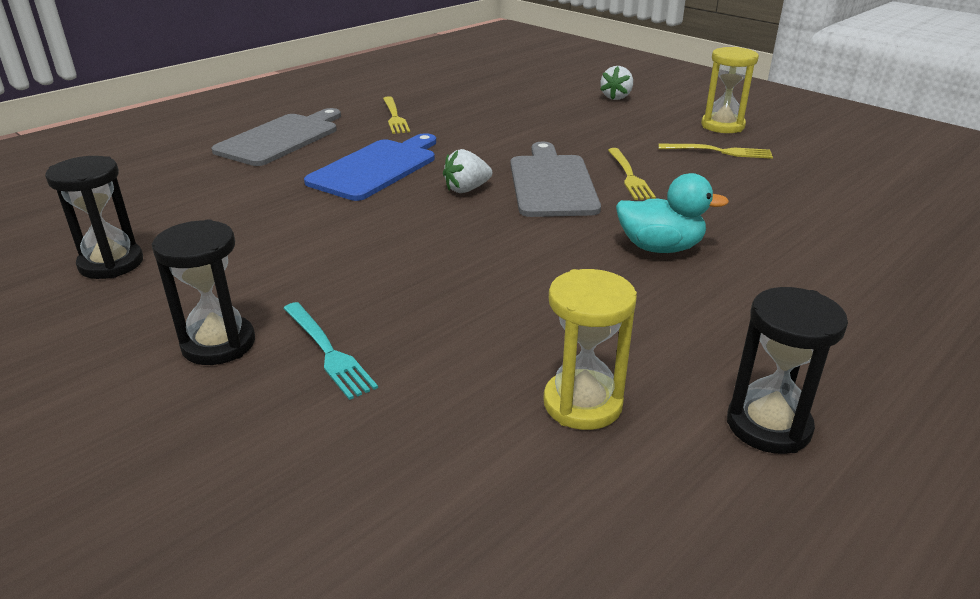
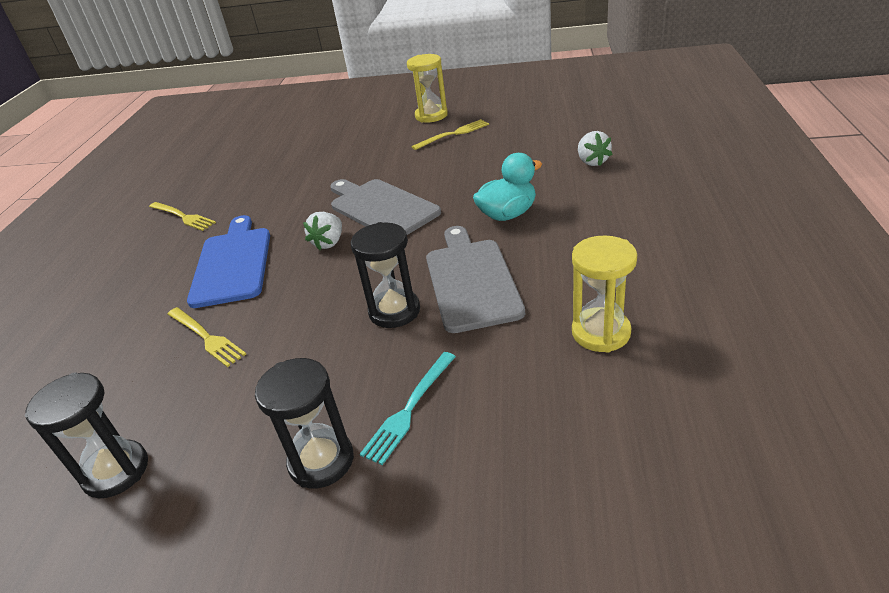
camera: 35 degrees left, 5 degrees up
(281, 138) = (105, 283): grey cutting board -> grey cutting board (471, 280)
(328, 351) = (409, 409): turquoise fork -> turquoise fork turned 105 degrees clockwise
(616, 97) = (334, 125): white strawberry -> white strawberry (592, 162)
(629, 176) = (423, 177): yellow fork -> yellow fork (206, 337)
(768, 425) = (695, 282): black hourglass -> black hourglass (394, 311)

